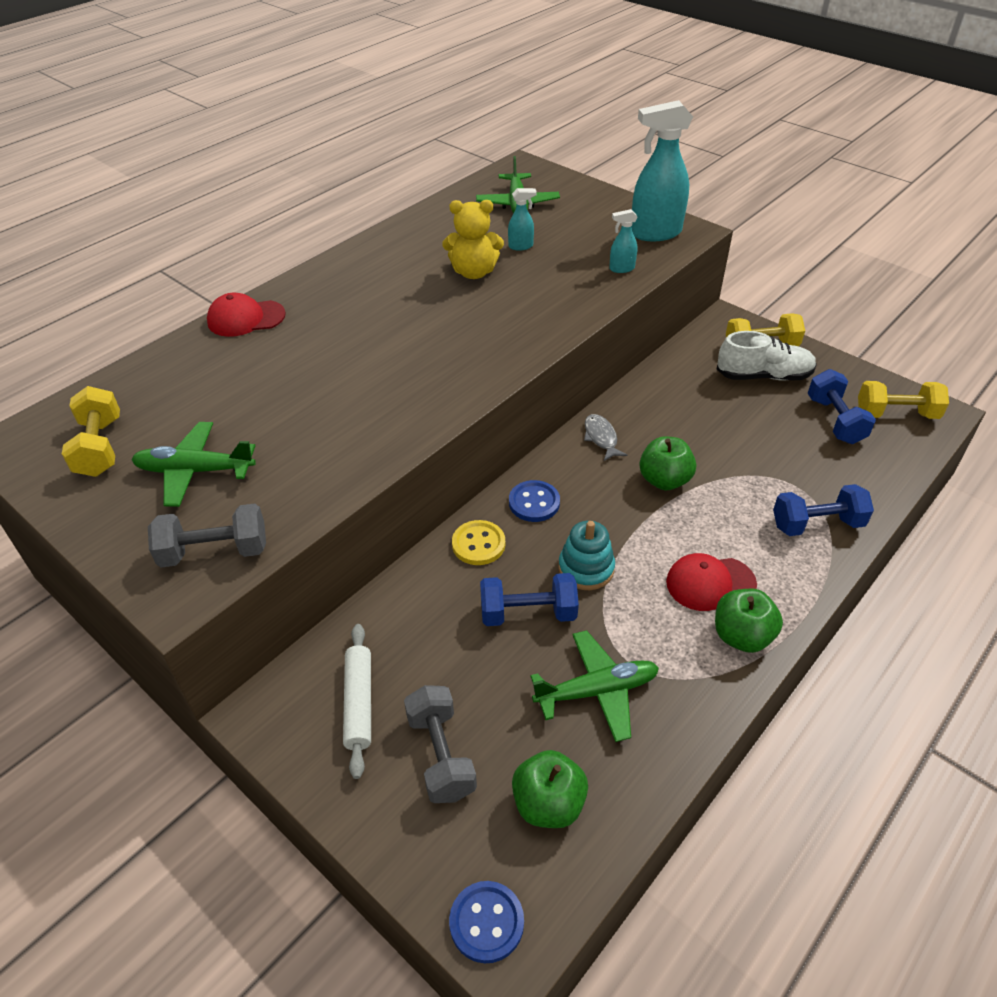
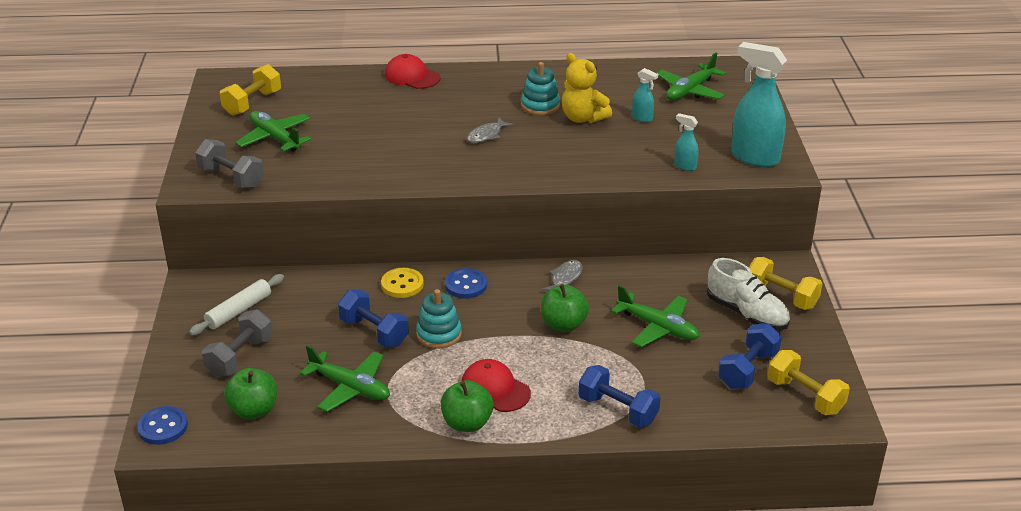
camera: 45 degrees right, 10 degrees down
(417, 336) = (486, 135): none -> grey fish
(418, 281) = (540, 105): none -> turquoise stacking toy
(729, 430) = (658, 327): none -> green plane

